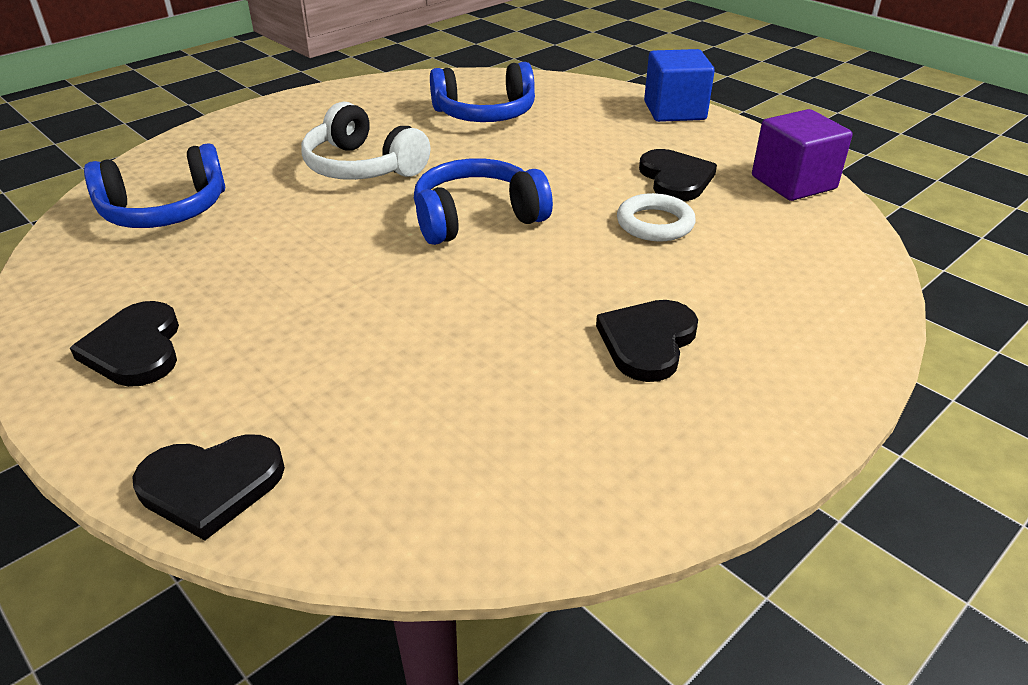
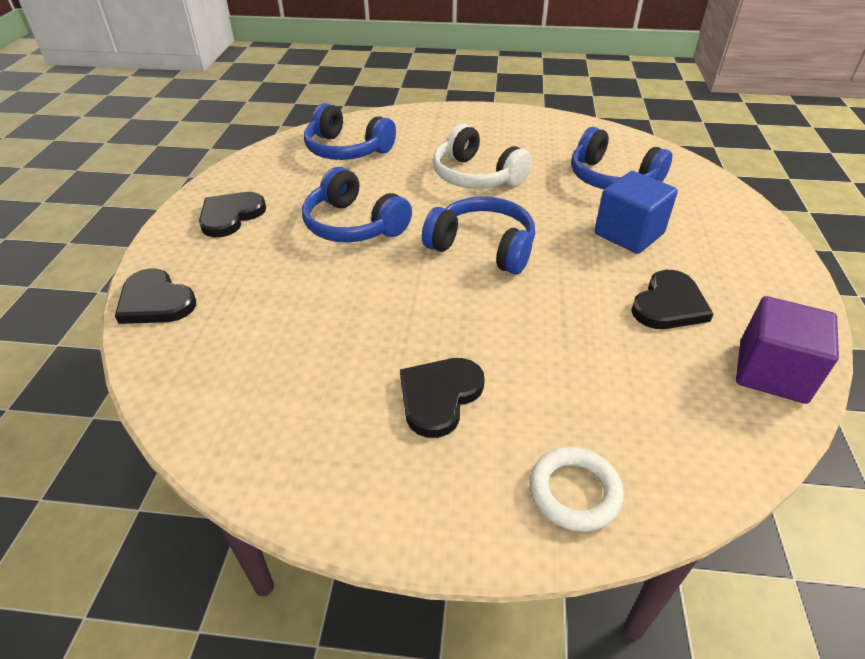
camera: 50 degrees right, 5 degrees up
(315, 271) = (353, 225): none -> blue headphones
(362, 167) = (476, 176): white headphones -> white headphones turned 45 degrees counterclockwise
(647, 342) = (439, 396): black heart -> black heart turned 45 degrees counterclockwise
(655, 223) = (590, 326): white ring -> white ring (574, 492)
(674, 111) = (772, 252): blue cube -> blue cube (628, 234)

